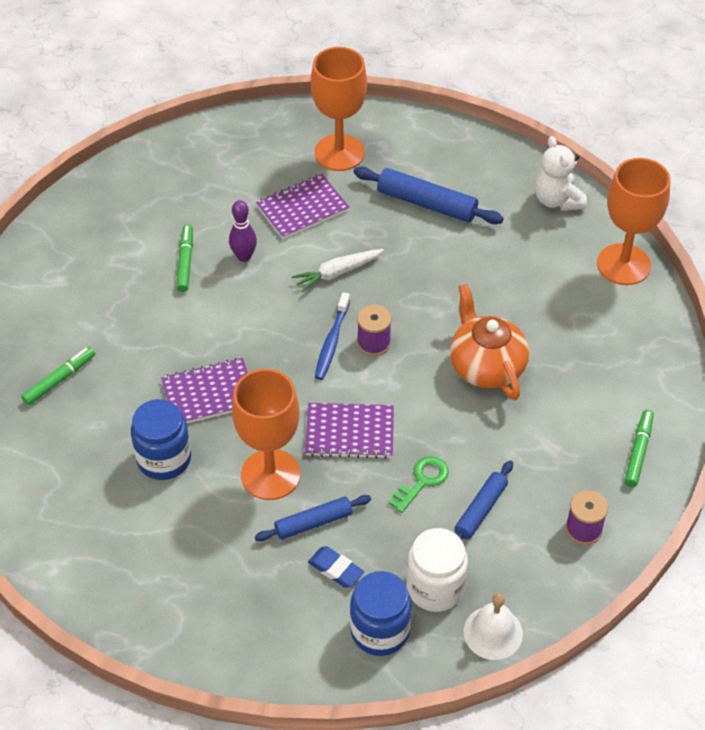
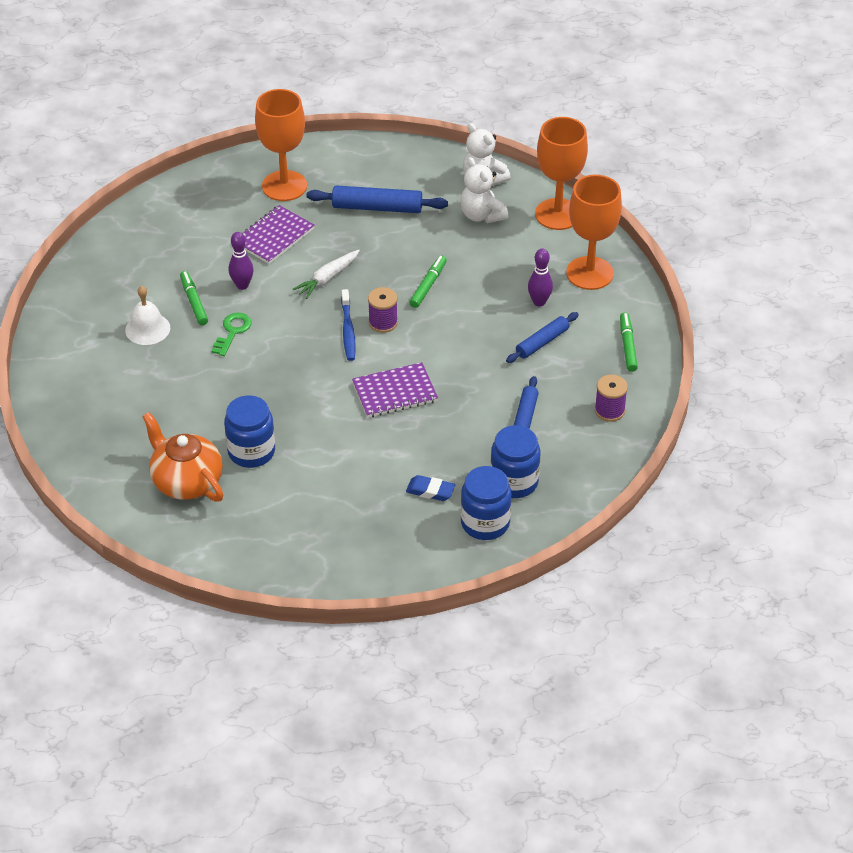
camera: 20 degrees left, 5 degrees down
(59, 379) = (131, 417): green marker -> green marker (428, 285)
(209, 394) = (265, 394): purple notebook -> none
(270, 474) = (345, 439): orange goblet -> orange goblet (589, 273)
(313, 523) = (396, 463): blue rolling pin -> blue rolling pin (542, 342)
(422, 481) = (469, 411): green key -> green key (232, 332)
(435, 588) = (514, 482): white jar -> blue jar
(486, 366) = (481, 316): orange teapot -> orange teapot (186, 481)
(493, 632) = (572, 499): white bell -> white bell (147, 329)
(537, 243) = (482, 215): none -> white teddy bear
(558, 367) = (539, 302): none -> purple bowling pin

